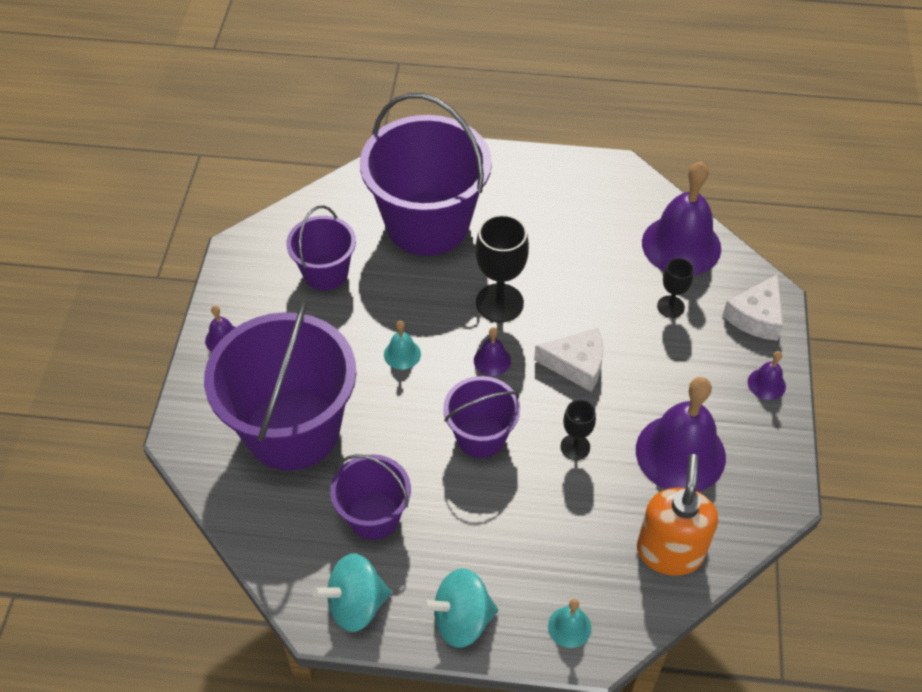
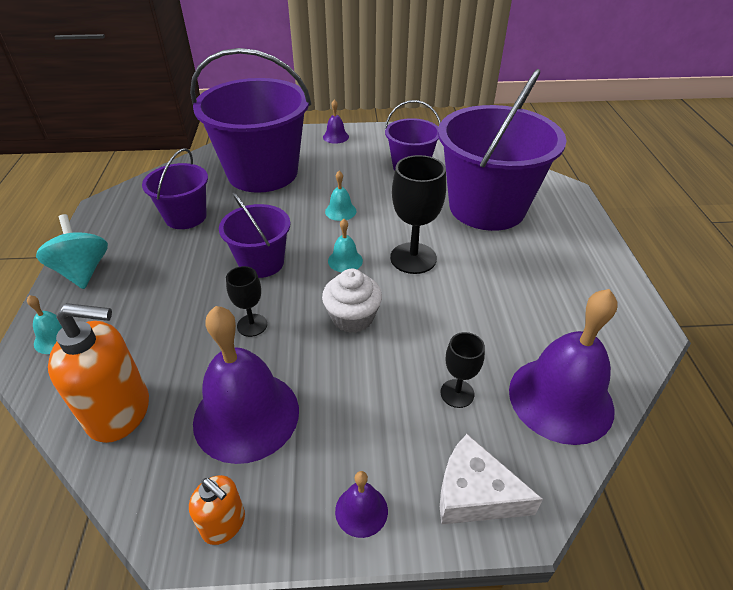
camera: 80 degrees right, 10 degrees down
(356, 605) = (111, 218): turquoise spinning top -> none
(492, 360) = (345, 260): purple bell -> turquoise bell
(576, 365) = (352, 317): white cheese -> white cupcake
(774, 468) = (224, 524): none -> orange soap dispenser

